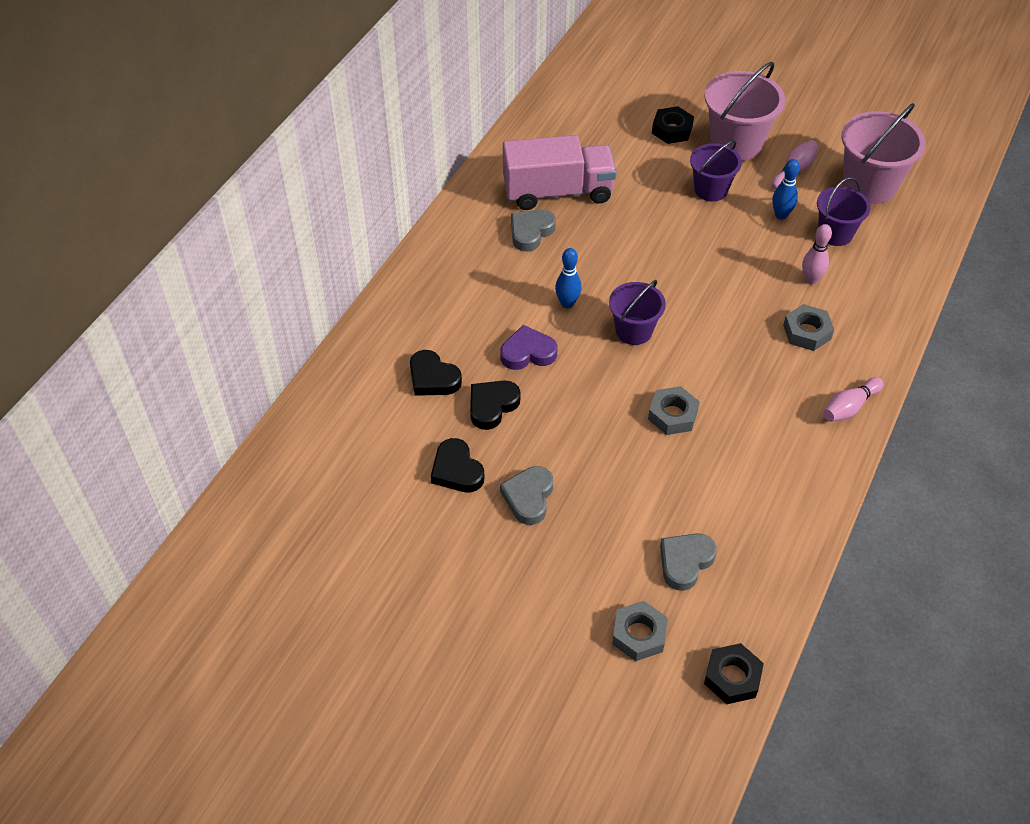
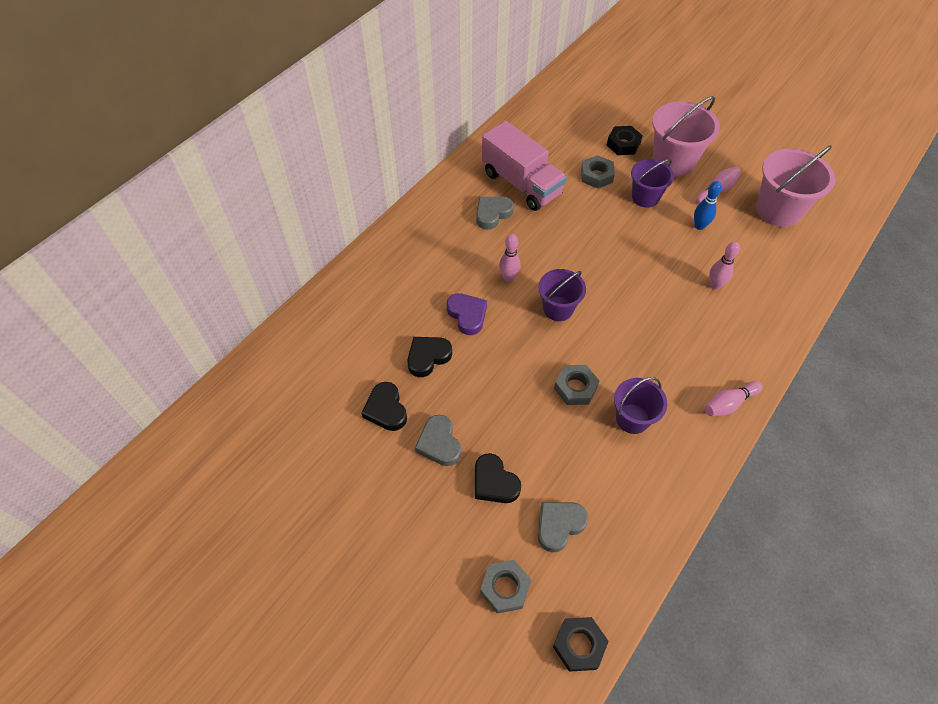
camera: 10 degrees right, 5 degrees up
(433, 378) = (386, 326): black heart -> black heart (494, 482)
(528, 353) = (467, 315): purple heart -> purple heart turned 60 degrees clockwise
(528, 497) = (439, 443): grey heart -> grey heart turned 45 degrees counterclockwise
(558, 192) = (521, 184): pink truck -> pink truck turned 45 degrees clockwise
(567, 303) = (508, 277): blue bowling pin -> pink bowling pin
(807, 332) = (703, 330): grey nut -> grey nut (596, 175)
(835, 233) = (742, 248): purple bucket -> purple bucket (632, 418)

